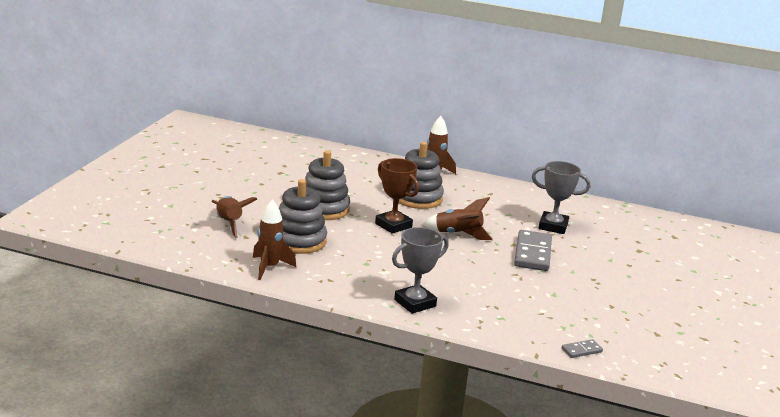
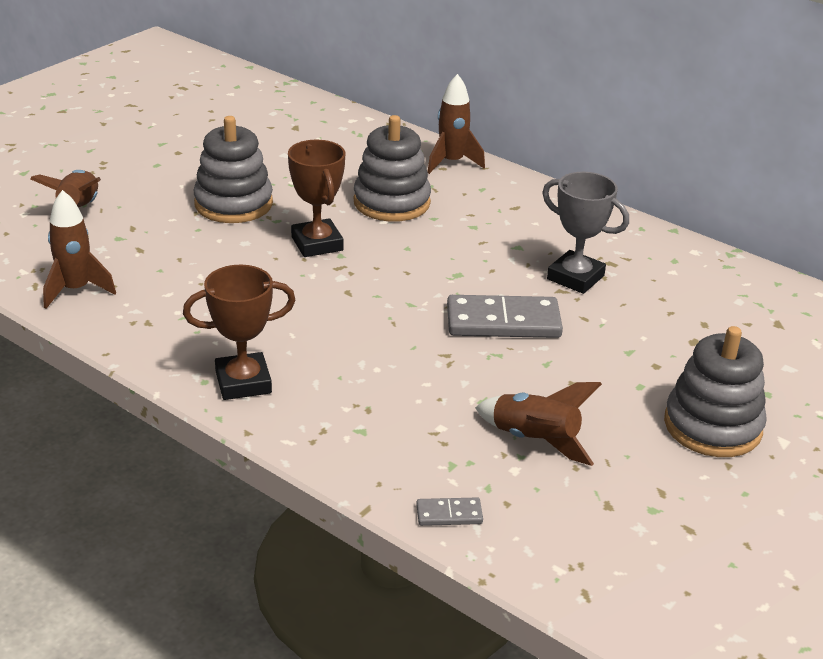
camera: 20 degrees right, 10 degrees up
(299, 241) = (154, 252): grey stacking toy -> grey stacking toy (712, 426)
(415, 303) = (243, 382): grey trophy -> brown trophy
(458, 234) = (406, 272): brown rocket -> brown rocket (534, 440)
(533, 253) = (503, 322): grey domino -> grey domino turned 60 degrees clockwise

